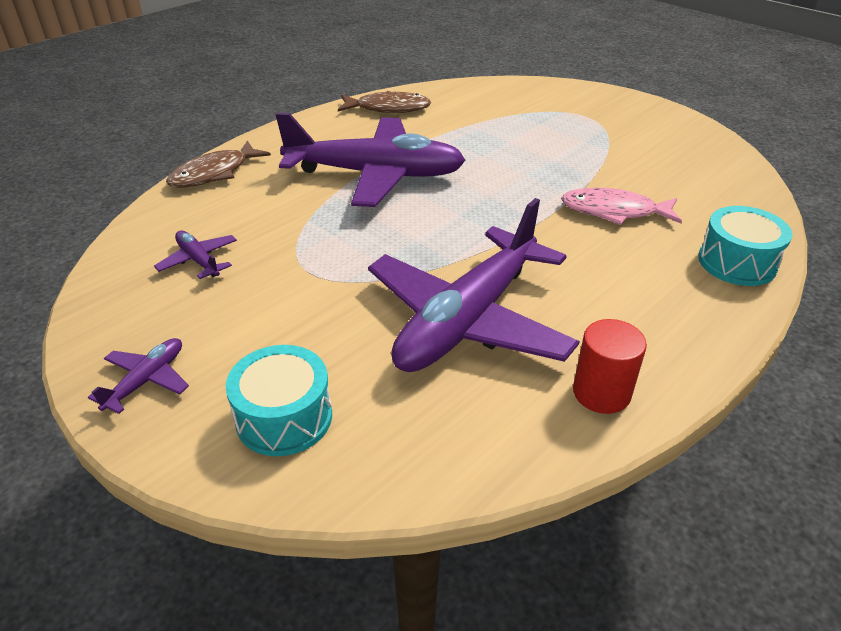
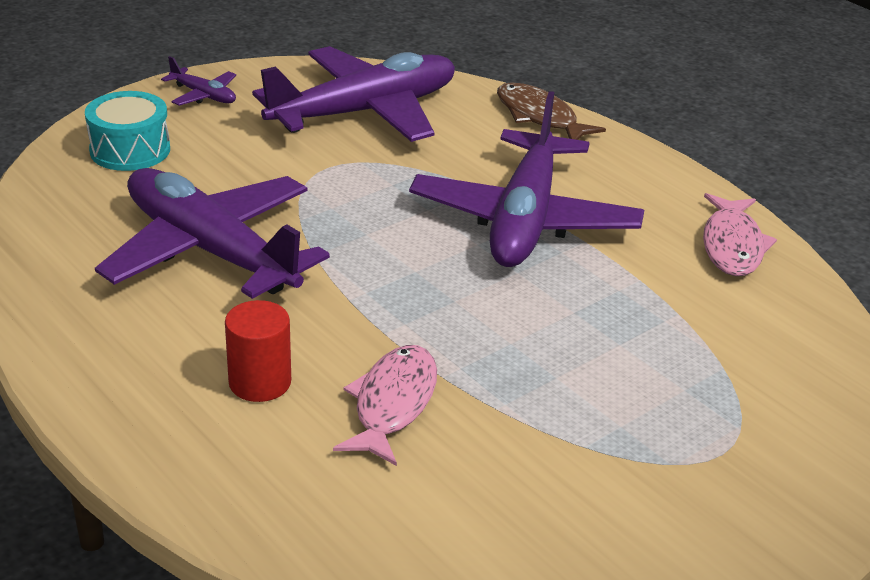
camera: 95 degrees right, 5 degrees down
(198, 260) = (364, 112): purple plane -> purple plane, size x2.46
(388, 108) = (732, 245): brown fish -> pink fish
(601, 392) = (66, 312): red cylinder -> red cylinder (260, 382)
(737, 262) = (234, 487): turquoise drum -> none

